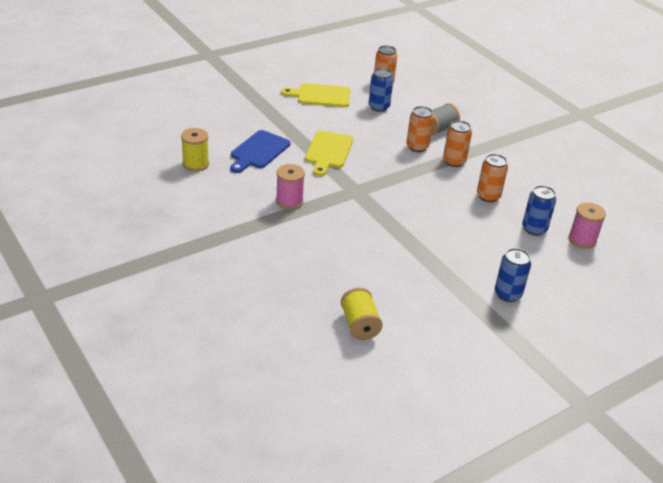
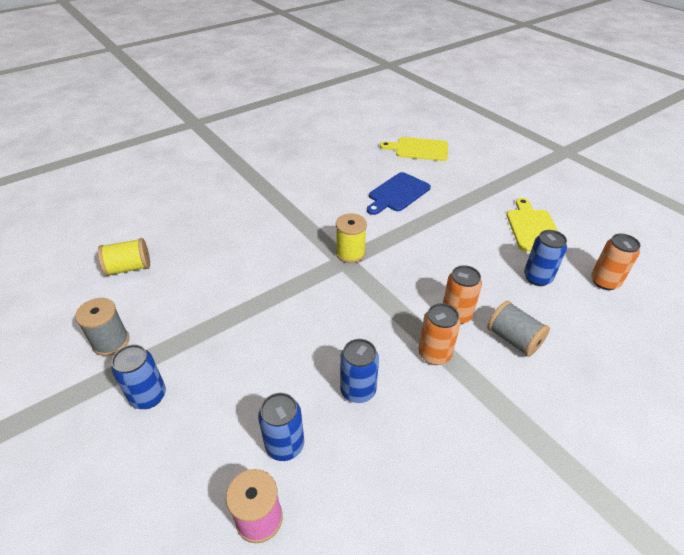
camera: 90 degrees right, 5 degrees up
(195, 164) = (364, 162): yellow spool -> yellow spool (350, 253)
(258, 151) = (397, 193): blue cutting board -> blue cutting board turned 75 degrees counterclockwise
(289, 201) = (316, 217): pink spool -> none
(328, 151) = (414, 238): yellow cutting board -> yellow cutting board (418, 149)
(457, 323) = (111, 342): none -> grey spool
(488, 196) = (358, 390): orange can -> blue can

